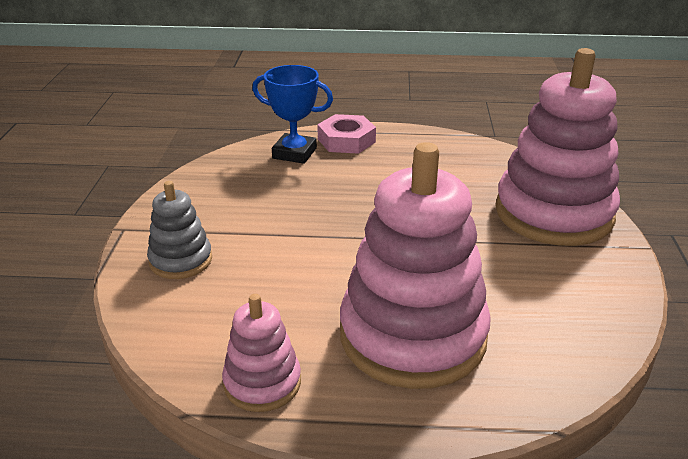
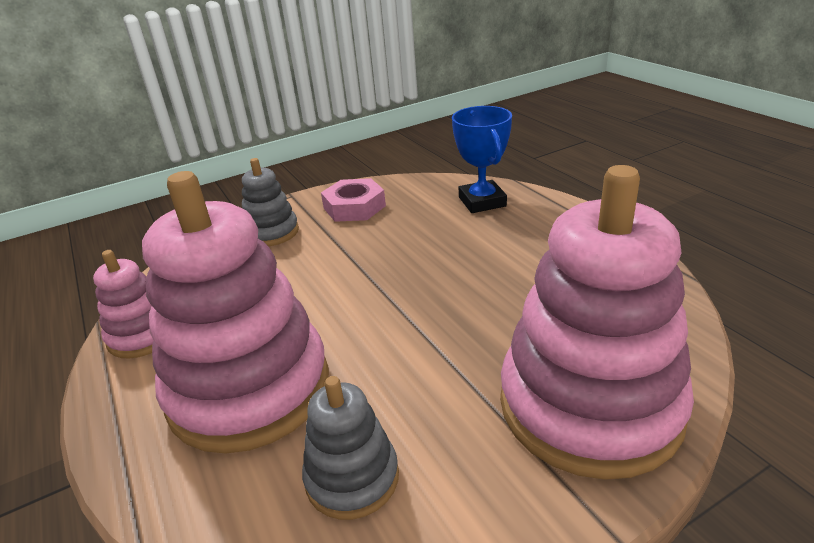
camera: 60 degrees right, 0 degrees up
(346, 140) = (543, 213): pink nut -> pink nut (354, 207)
(545, 315) = (352, 478): none -> grey stacking toy

